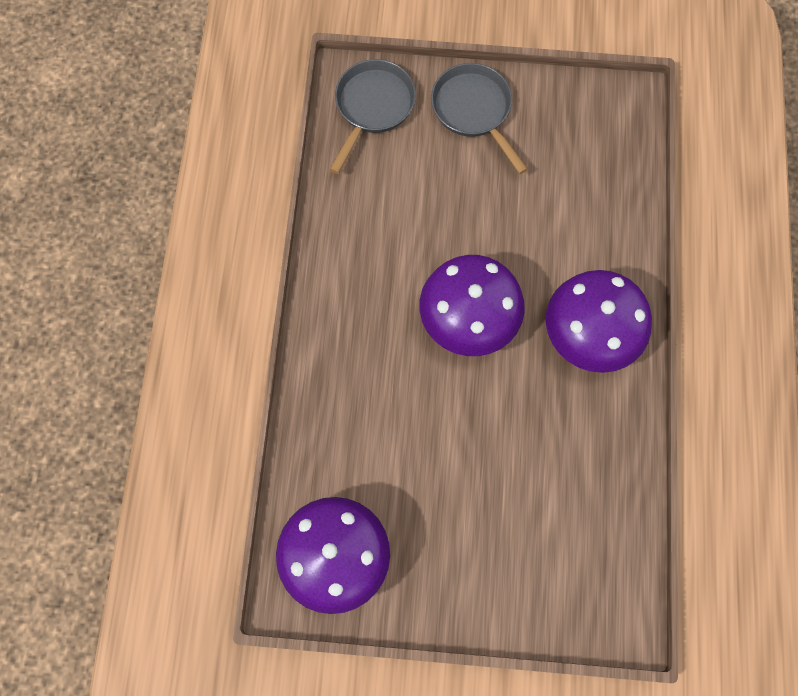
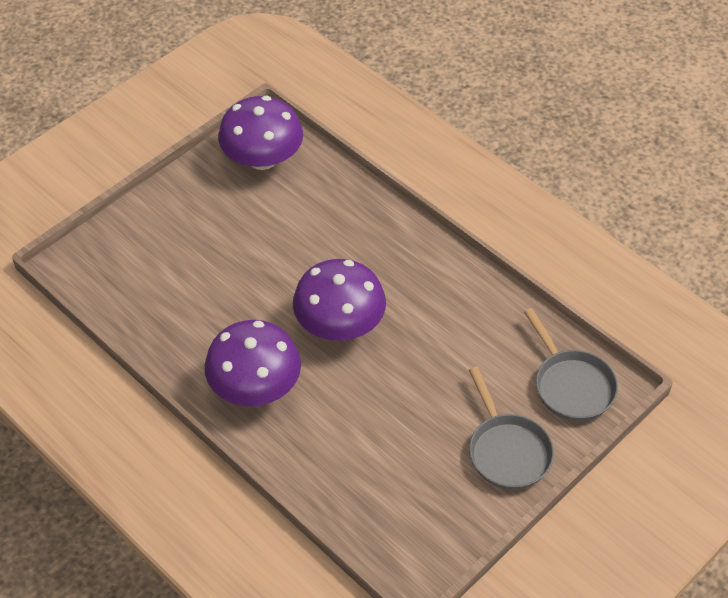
camera: 130 degrees right, 20 degrees down
(474, 110) = (507, 451): grey pan -> grey pan turned 60 degrees clockwise

